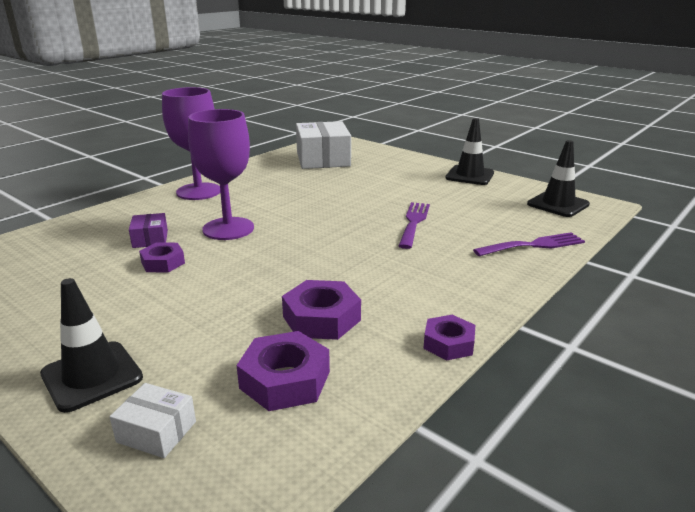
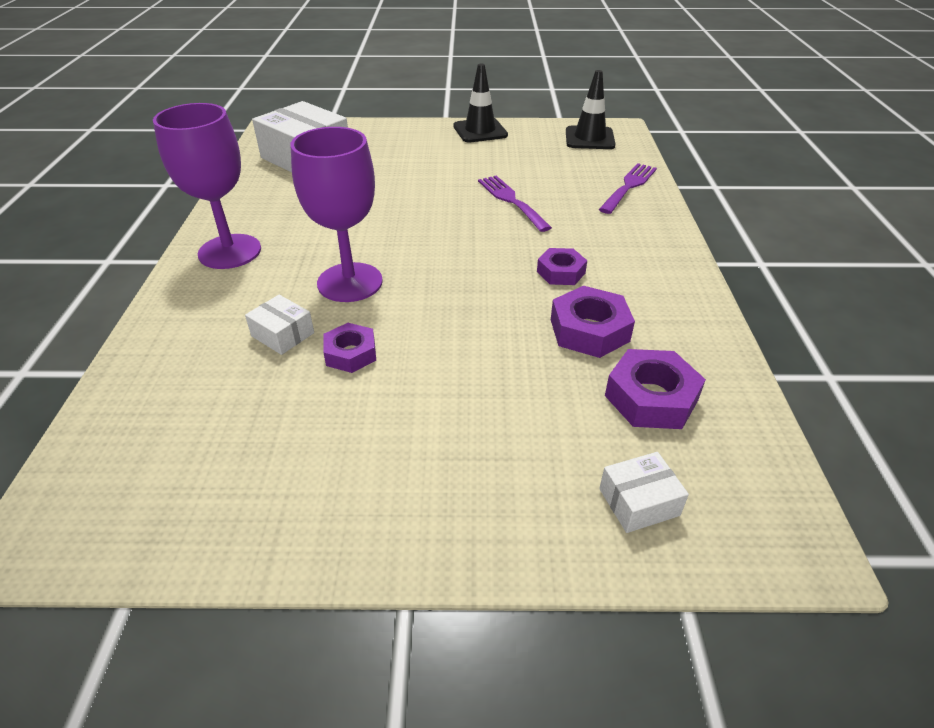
camera: 40 degrees left, 15 degrees up
(92, 376) = (501, 500): black traffic cone -> none
(150, 239) = (283, 334): purple box -> white box
(448, 343) = (701, 301): purple nut -> purple nut (561, 272)

